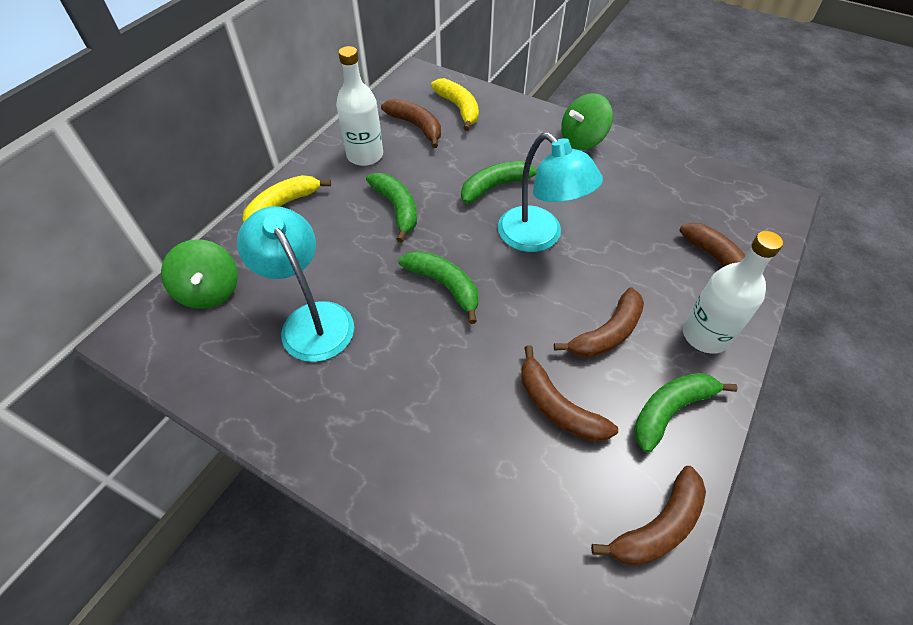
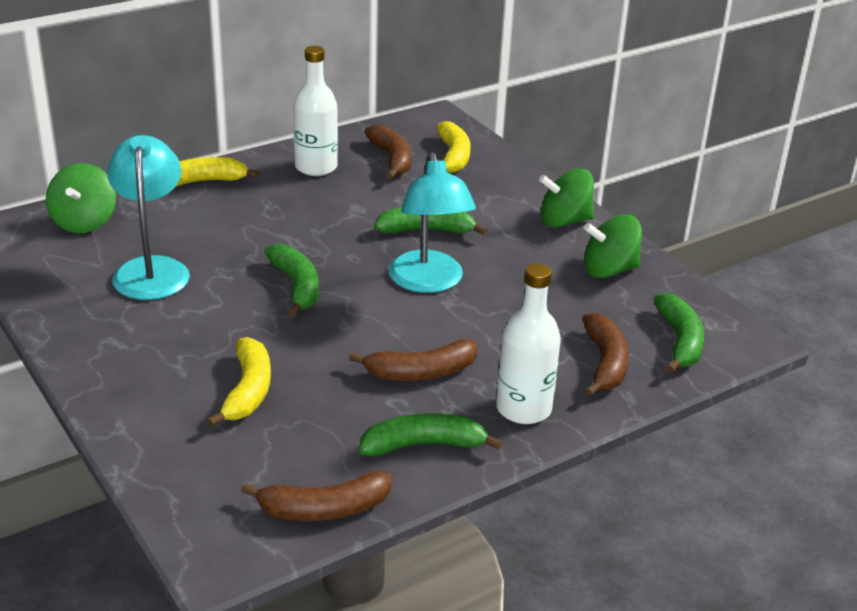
camera: 25 degrees right, 20 degrees down
(397, 209) = (307, 217): green banana -> green banana (679, 341)
(494, 421) = (248, 391): none -> yellow banana
(557, 407) = (316, 403): brown banana -> none
(648, 173) = (609, 270): none -> green spinning top

